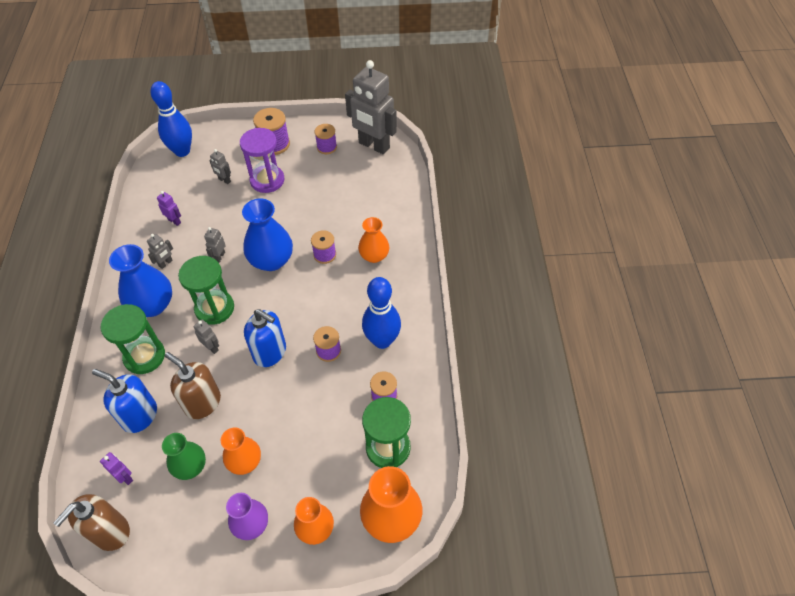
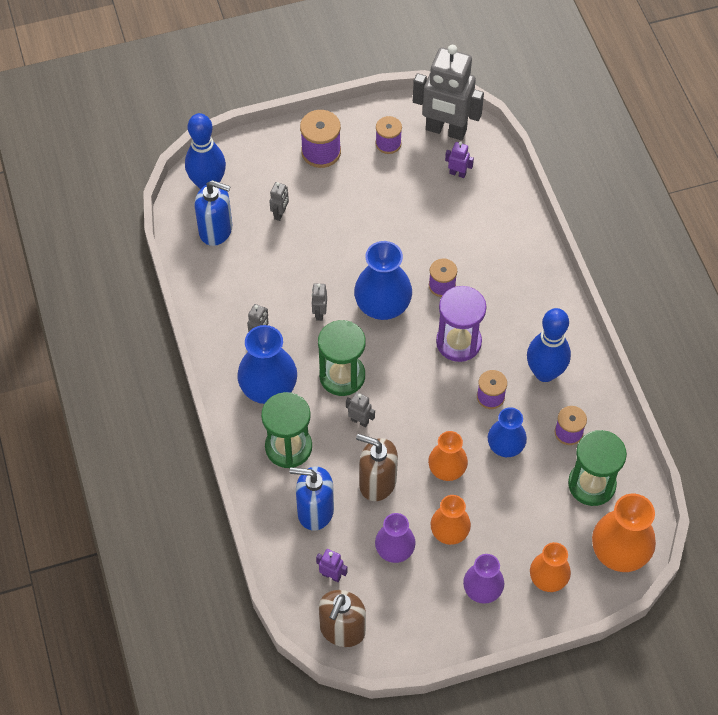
camera: 15 degrees left, 5 degrees up
(174, 221) = (244, 279): purple robot -> purple robot (457, 173)
(190, 466) = (394, 549): green vase -> purple vase
(224, 180) = (280, 214): grey robot -> grey robot turned 90 degrees counterclockwise
(267, 180) = (333, 203): purple hourglass -> purple hourglass (458, 342)
(270, 352) = (427, 412): blue soap dispenser -> blue soap dispenser (216, 230)
(325, 395) = (505, 446): none -> blue vase
(374, 256) = (499, 275): orange vase -> orange vase (447, 469)

